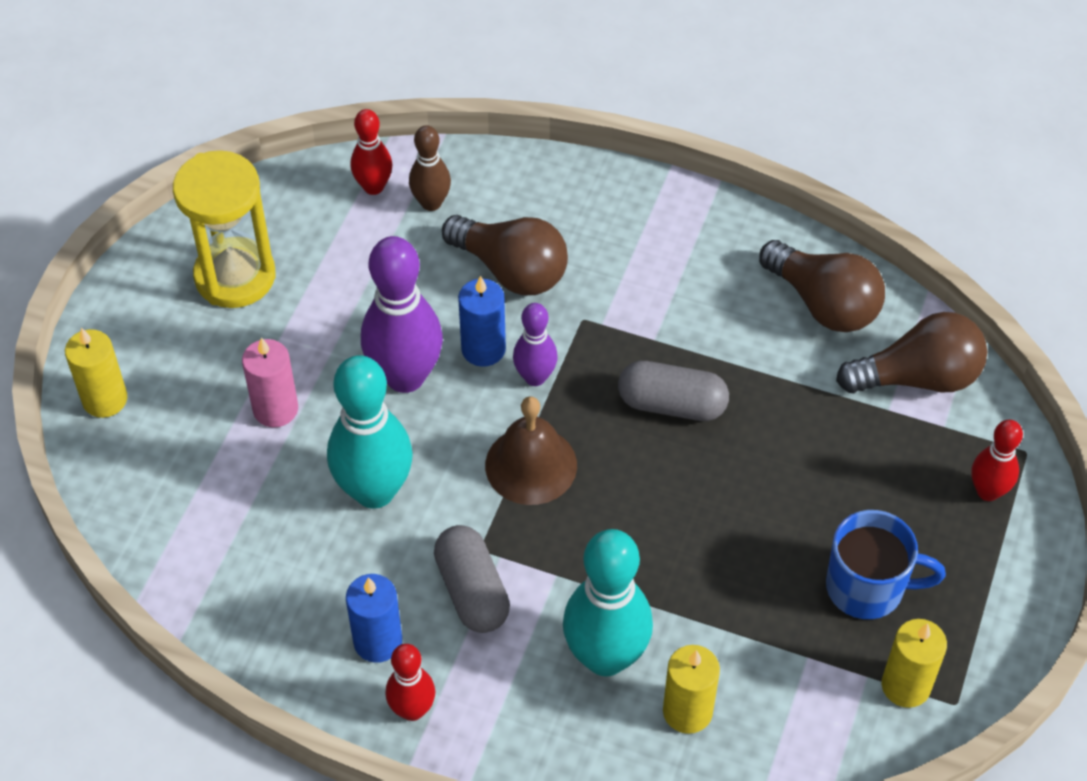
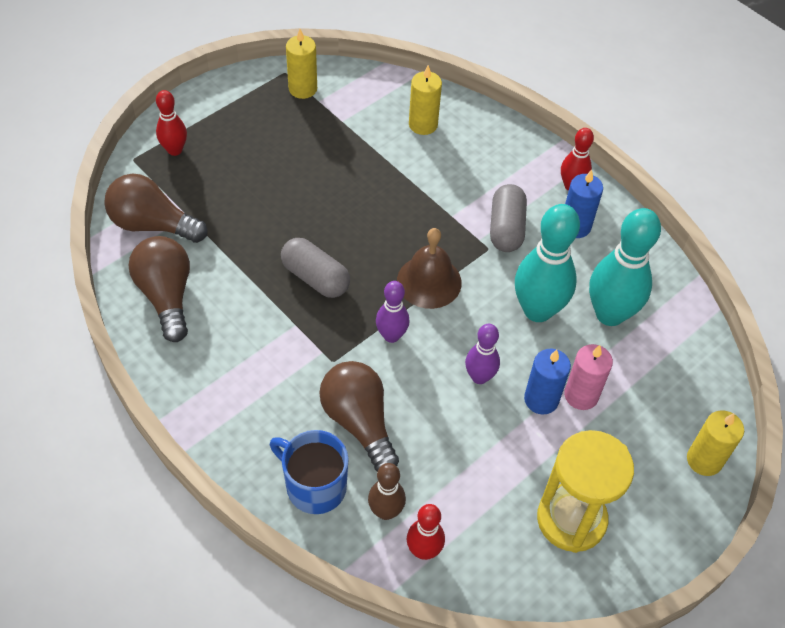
camera: 155 degrees left, 0 degrees up
(405, 376) = (479, 377): purple bowling pin -> purple bowling pin, size x0.55
(483, 349) = (414, 371): blue candle -> blue candle (541, 399)
(605, 657) = (450, 165): turquoise bowling pin -> turquoise bowling pin (609, 314)
(867, 587) = (283, 136): blue mug -> blue mug (314, 486)

